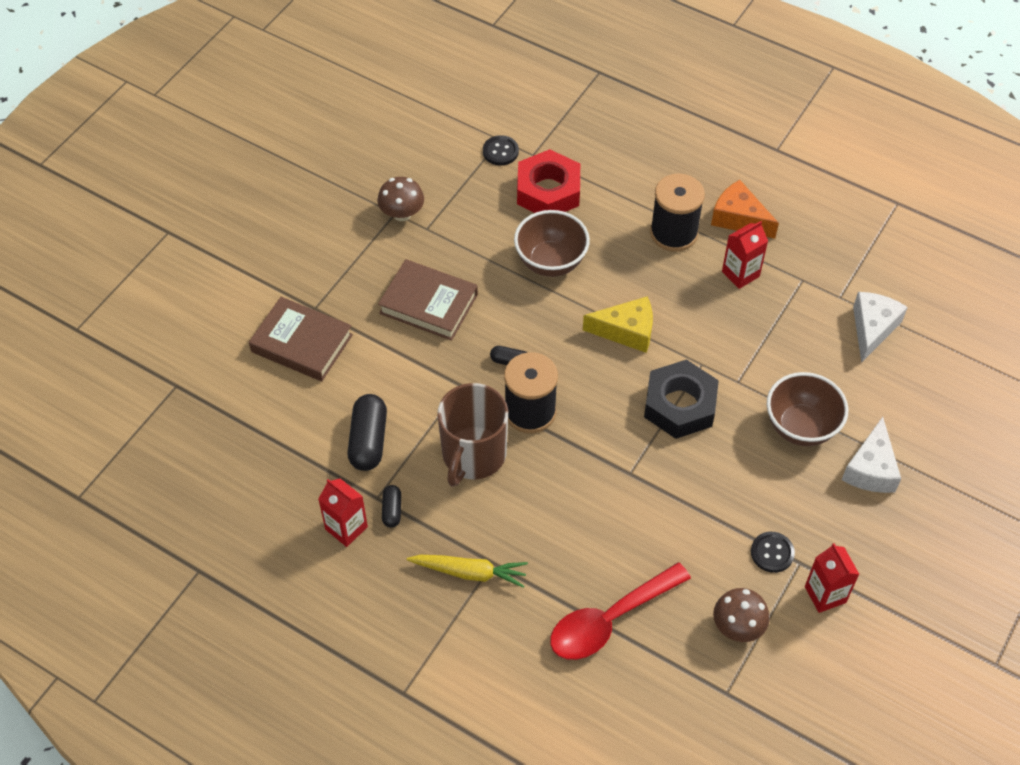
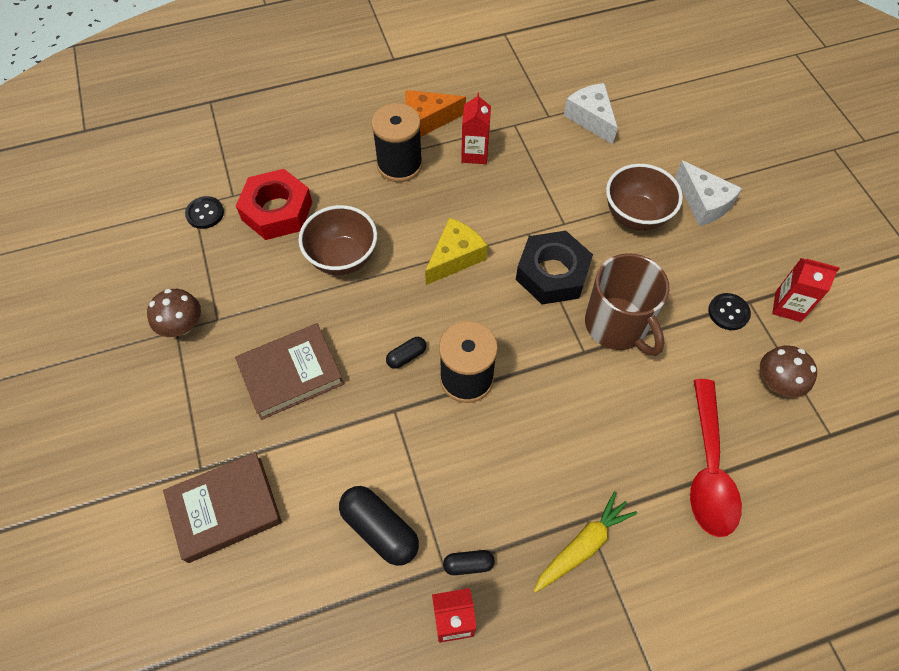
camera: 50 degrees left, 5 degrees up
(392, 510) = (468, 564): black capsule -> black capsule turned 45 degrees counterclockwise
(473, 455) = (470, 453): brown mug -> brown mug (617, 325)

